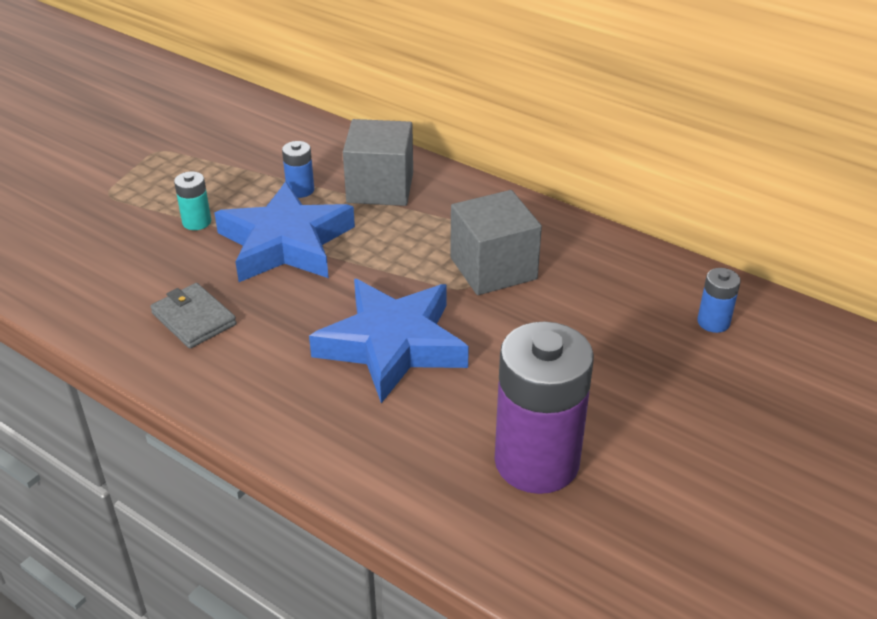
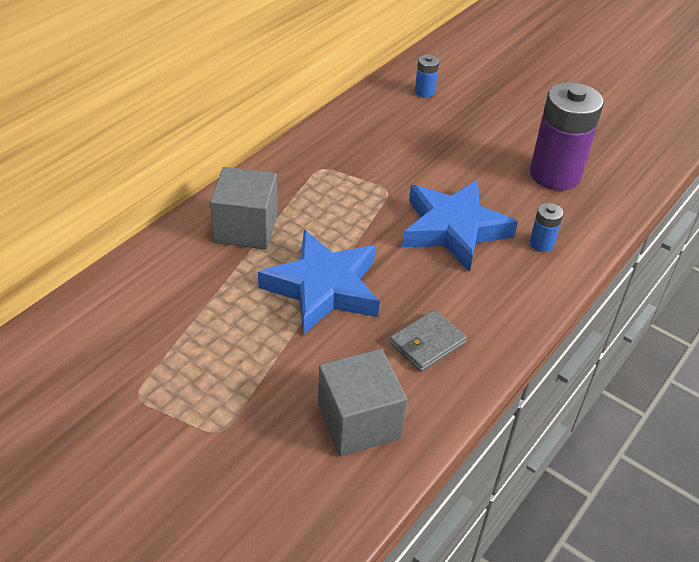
camera: 90 degrees left, 5 degrees up
(197, 222) = (283, 351): turquoise battery -> none
(300, 190) = (240, 279): blue battery -> blue battery (541, 244)
(493, 268) = (365, 175): grey cube -> grey cube (359, 421)

